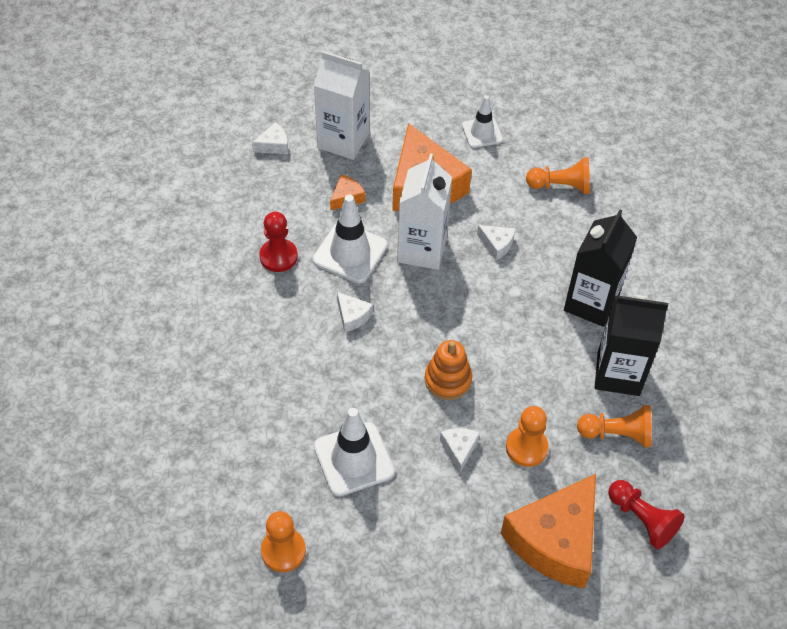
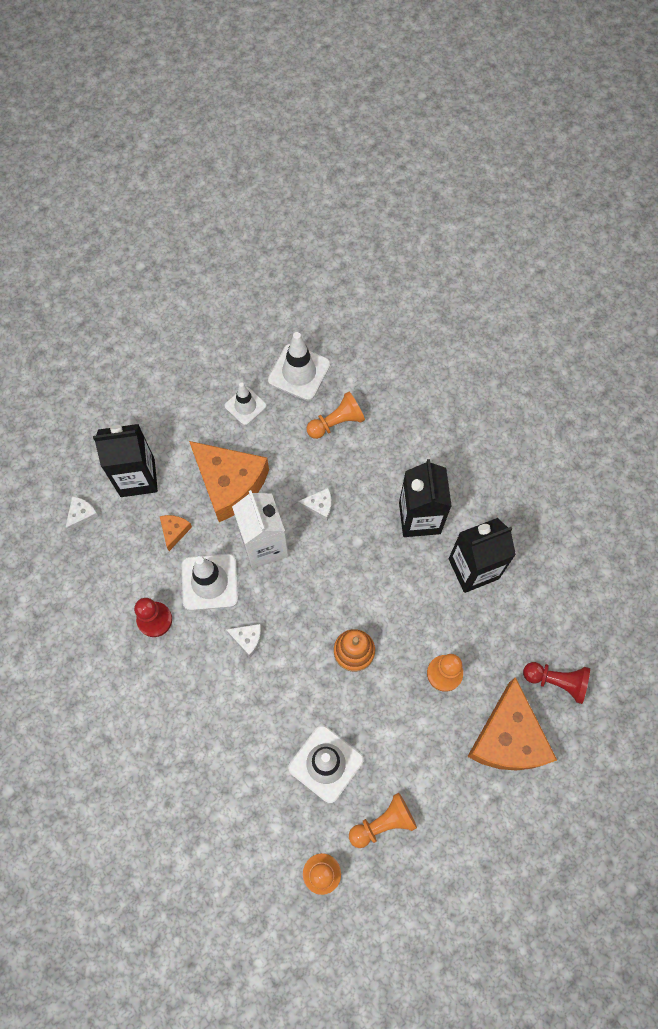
camera: 30 degrees left, 15 degrees up
(343, 140) = (137, 477): white carton -> black carton
(459, 449) = (397, 705): white cheese -> none
(552, 130) = (299, 372): none -> white traffic cone
(617, 434) = (501, 621): orange pawn -> orange pawn (383, 823)

